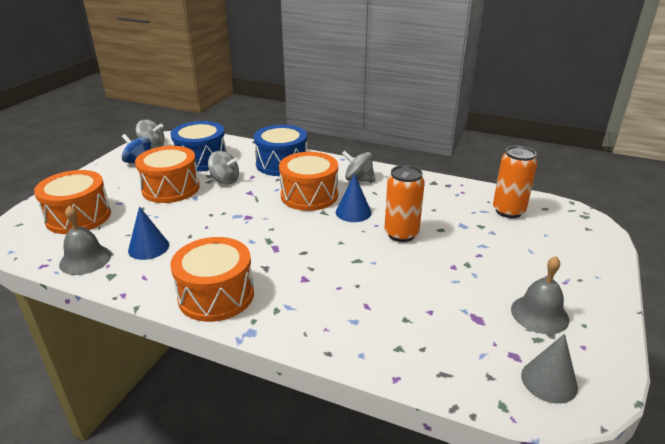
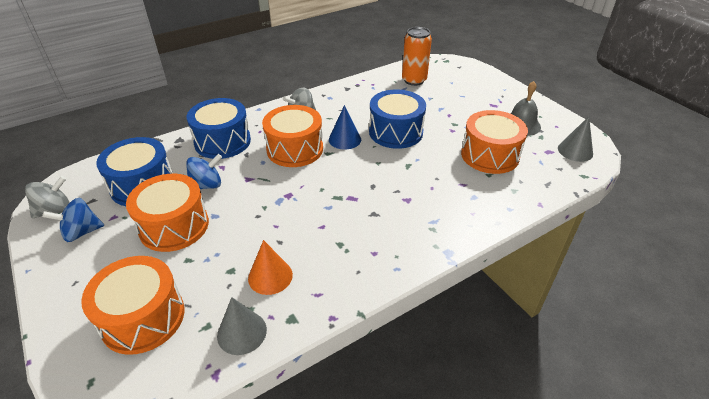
camera: 55 degrees left, 10 degrees up
(85, 259) = (242, 332): grey bell -> grey cone
(148, 247) = (270, 276): blue cone -> orange cone
(216, 295) = (386, 255): orange drum -> orange drum (490, 155)
(225, 180) = (207, 185): grey spinning top -> blue spinning top
(401, 234) = (395, 132): orange can -> blue drum

